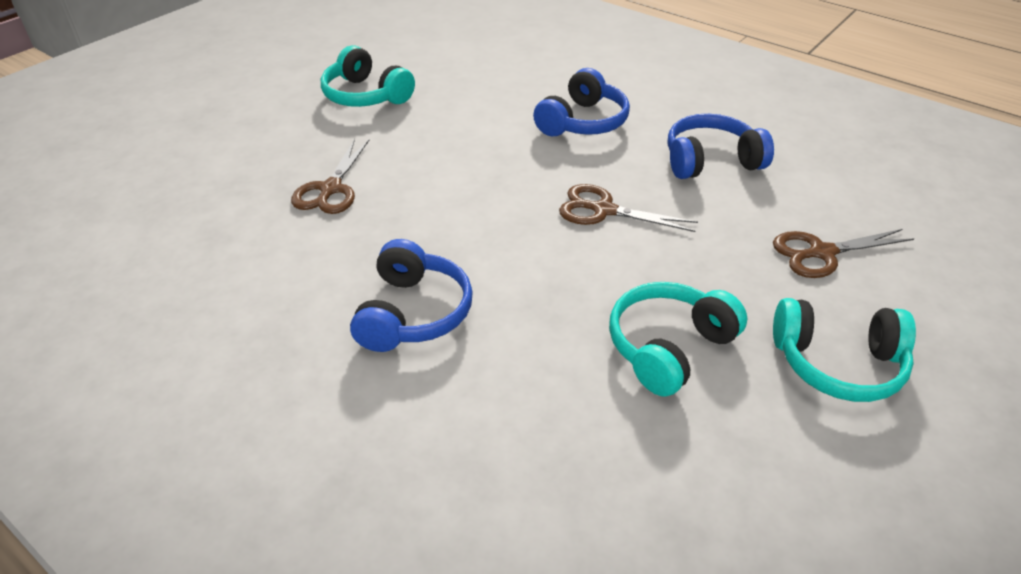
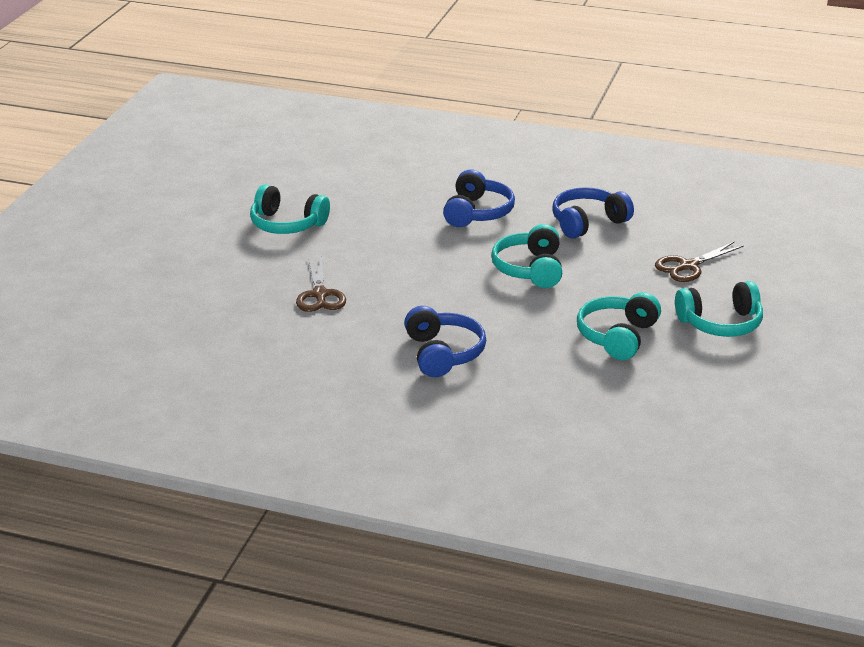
camera: 20 degrees left, 10 degrees down
(603, 210) = (530, 269): brown scissors -> turquoise headphones

